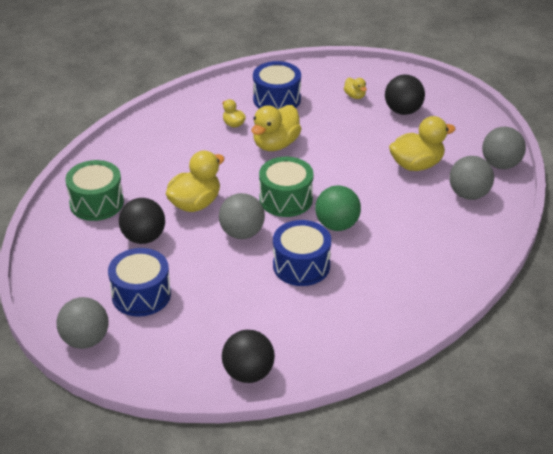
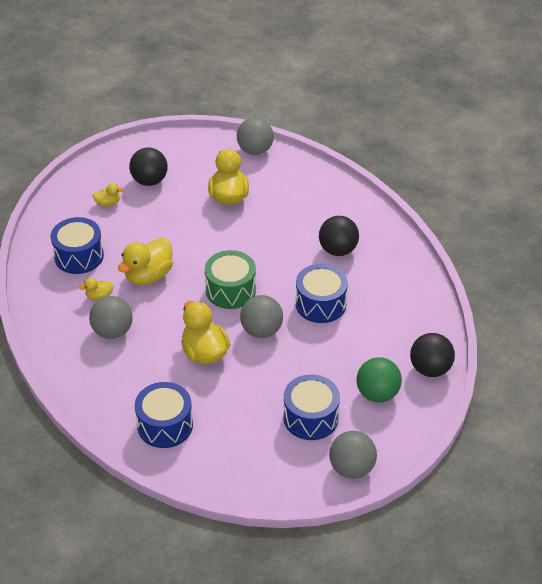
camera: 70 degrees left, 5 degrees up
(96, 203) = (165, 425): green drum -> blue drum
(143, 237) = (234, 400): black ball -> black ball (338, 250)
(275, 144) = (148, 276): yellow duck -> yellow duck turned 75 degrees clockwise
(337, 225) = (281, 268): green ball -> green ball (377, 394)
(469, 194) = (282, 180): grey ball -> grey ball (112, 331)

